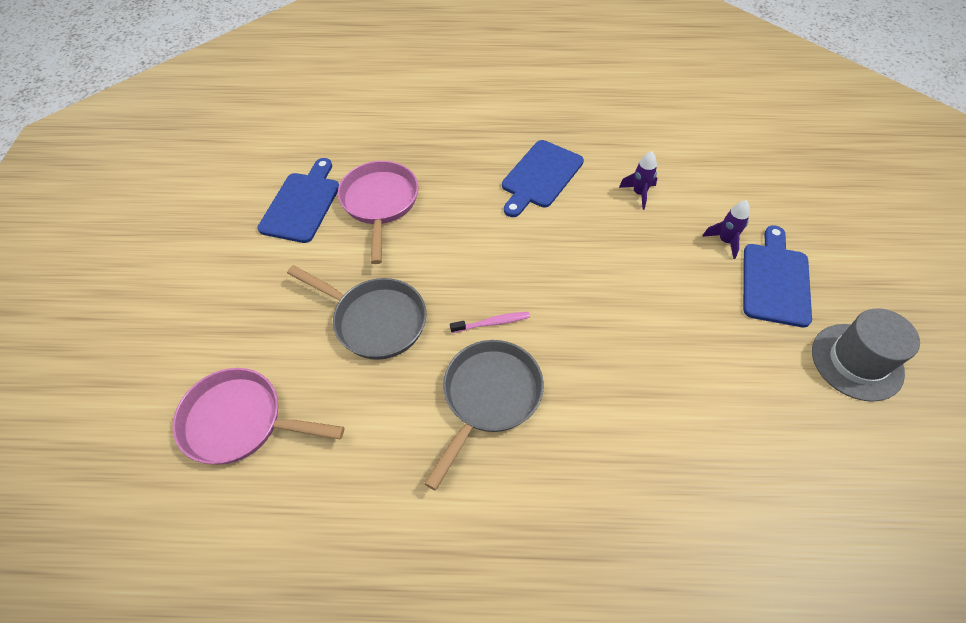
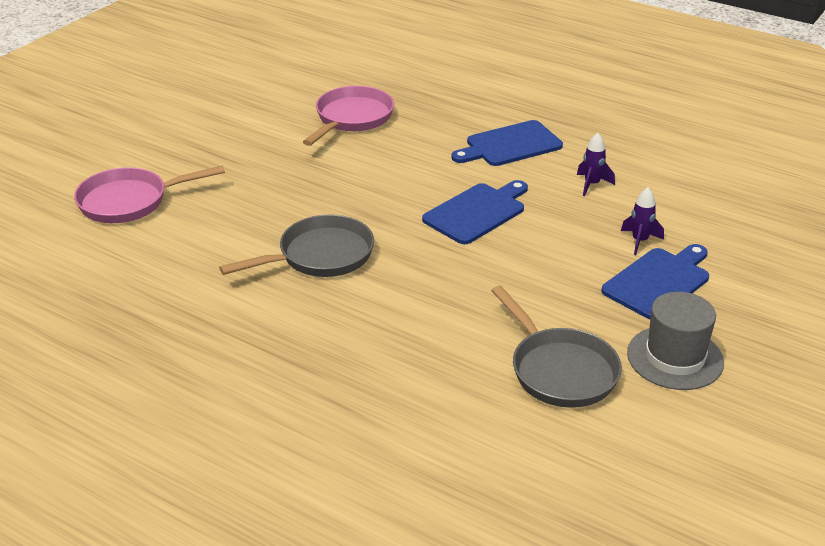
camera: 30 degrees right, 20 degrees down
(240, 422) = (130, 201): pink pan -> pink pan turned 60 degrees counterclockwise
(302, 204) = (289, 100): blue cutting board -> blue cutting board (477, 212)
(375, 320) = (277, 183): grey pan -> grey pan (559, 370)
(491, 323) = (368, 217): pink toothbrush -> none

